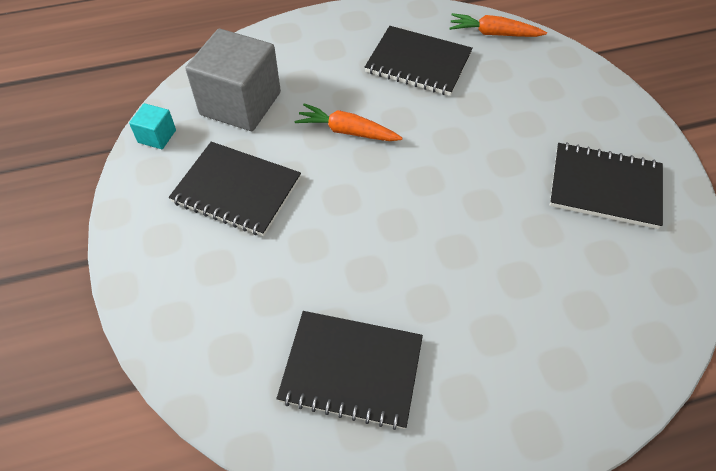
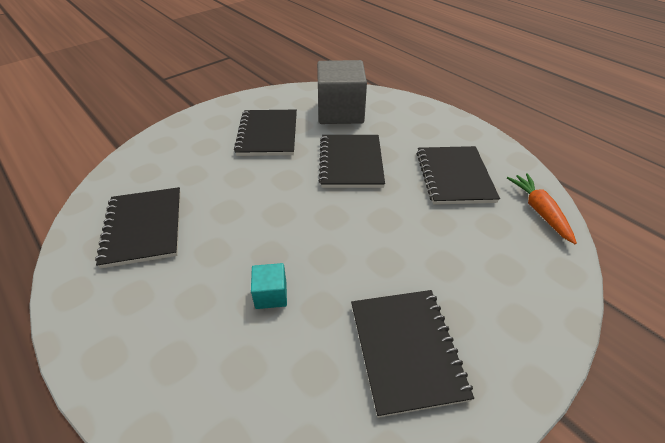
camera: 65 degrees right, 10 degrees down
(157, 136) = (291, 94): turquoise cube -> turquoise cube (271, 295)
(347, 131) = (351, 163): orange carrot -> black notebook

